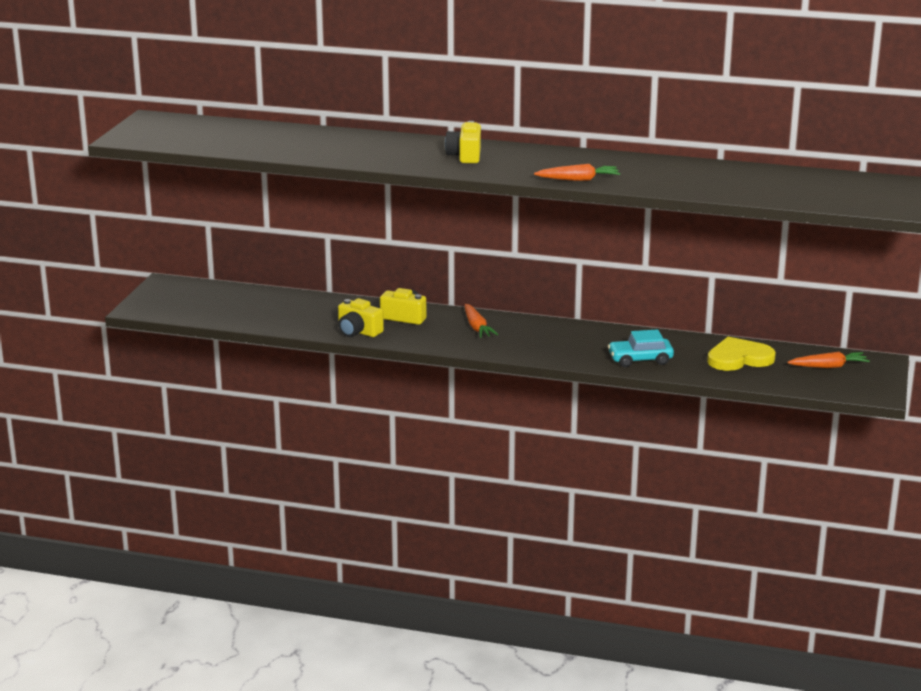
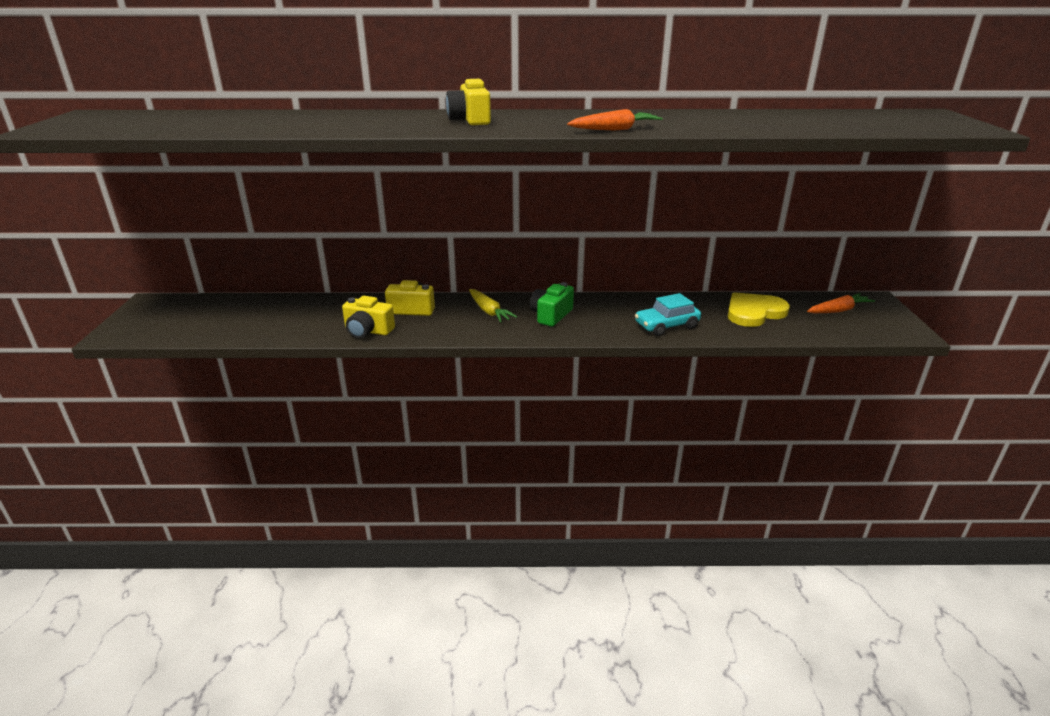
camera: 15 degrees left, 5 degrees up
(477, 327) = (489, 311): orange carrot -> yellow carrot
(534, 337) = (551, 315): none -> green camera

